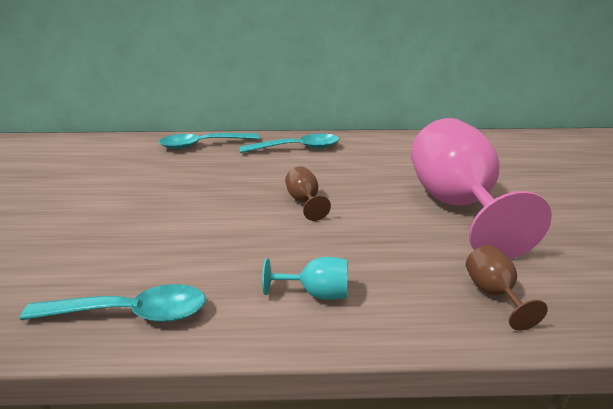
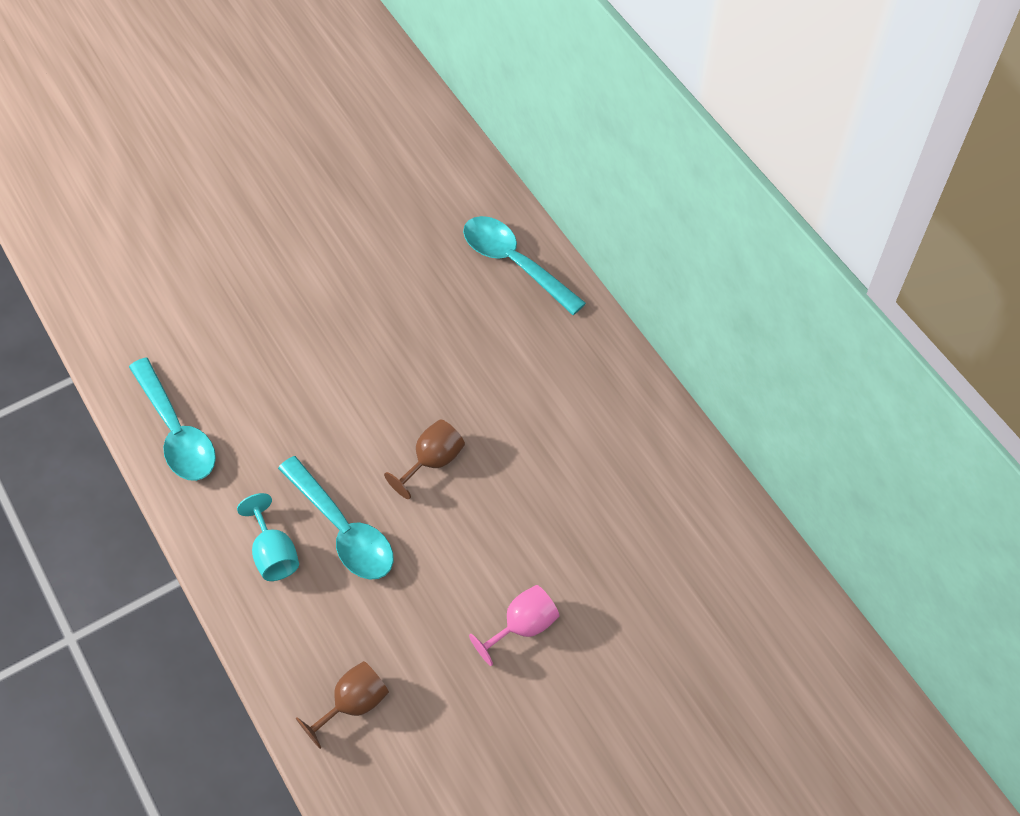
camera: 60 degrees right, 30 degrees up
(297, 148) = (578, 376): turquoise spoon -> turquoise spoon (343, 530)
(456, 205) = (523, 626): pink goblet -> pink goblet, size x0.41

